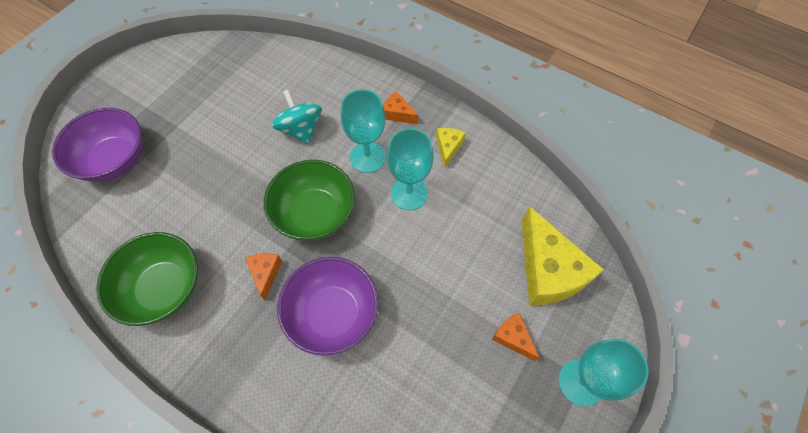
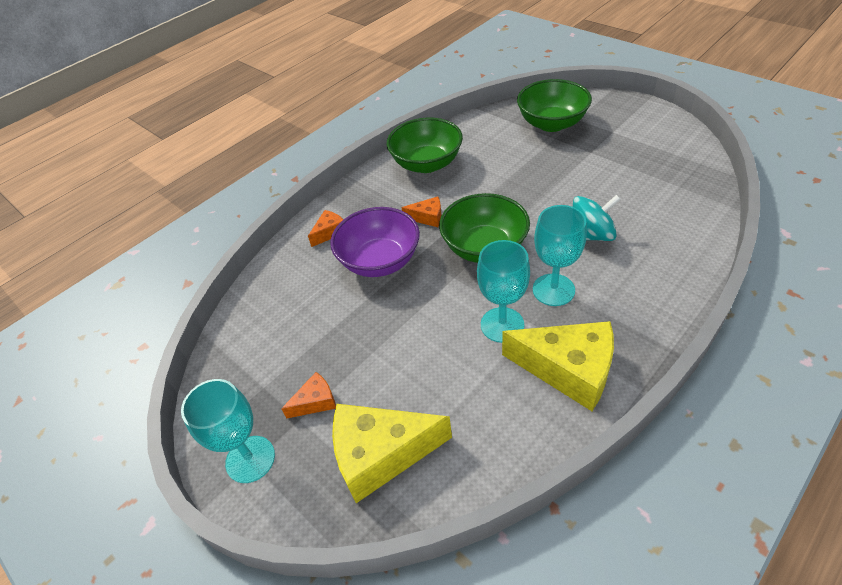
camera: 105 degrees right, 15 degrees down
(115, 160) = (551, 123): purple bowl -> green bowl
(397, 114) = (621, 321): orange cheese -> orange cheese (329, 232)
(448, 147) = (568, 370): yellow cheese -> yellow cheese, size x2.10

